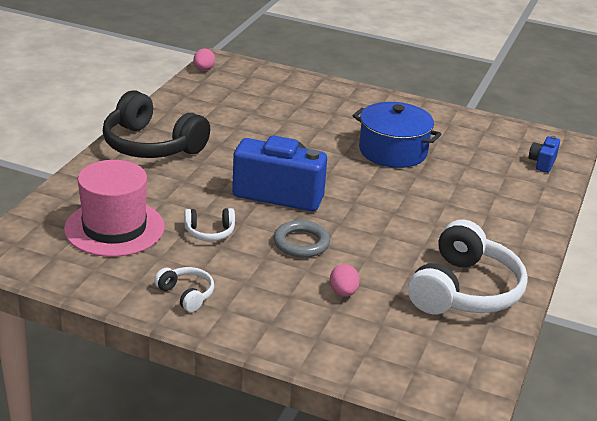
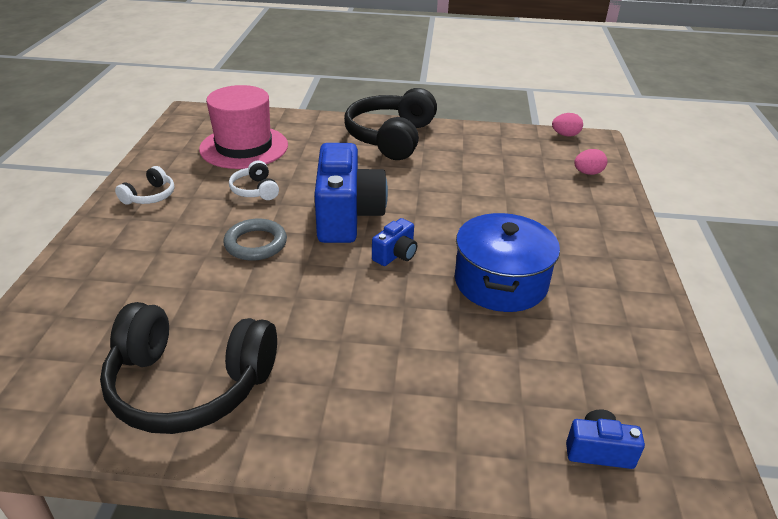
camera: 75 degrees right, 5 degrees up
(343, 292) = (168, 284): pink egg -> pink egg (588, 173)
(344, 183) = (396, 255): none -> blue camera
(464, 290) = (190, 384): white headphones -> black headphones

